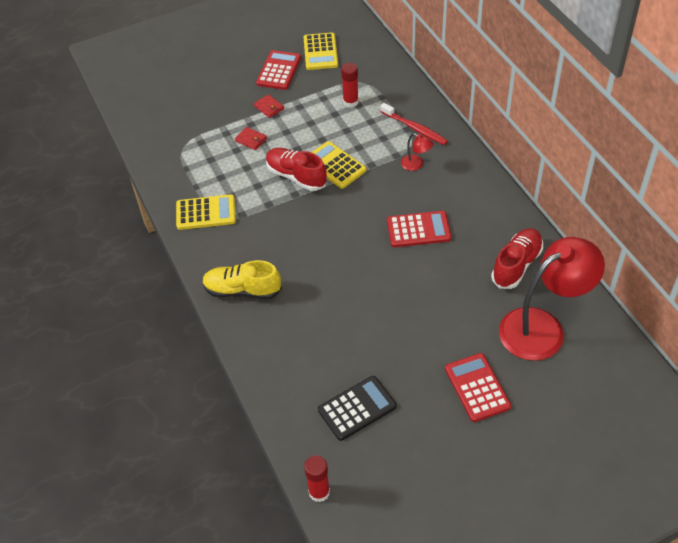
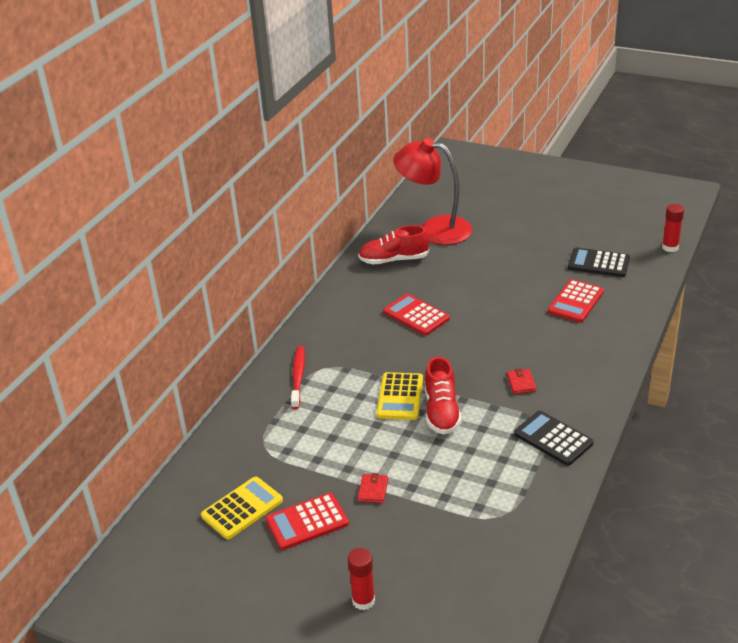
camera: 130 degrees left, 15 degrees down
(206, 213) = (553, 439): yellow calculator -> black calculator
(242, 290) = (593, 365): yellow shoe -> none
(251, 140) = (432, 472): red wallet -> red wallet (521, 383)
(350, 102) = (303, 437): red glue stick -> red glue stick (363, 600)
(416, 165) = (345, 352): red lamp -> none
(477, 387) = (515, 231): red calculator -> red calculator (575, 302)

